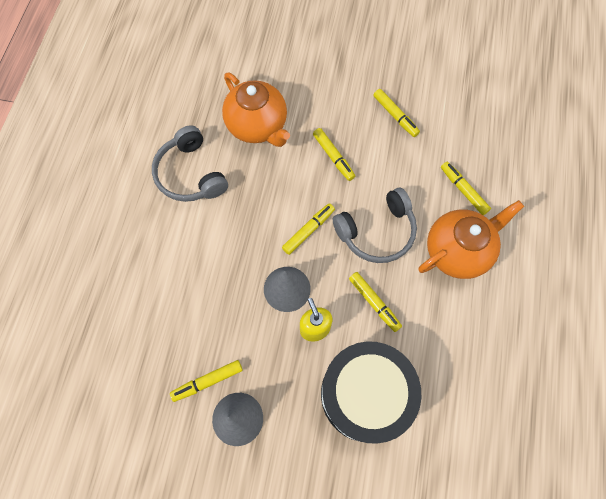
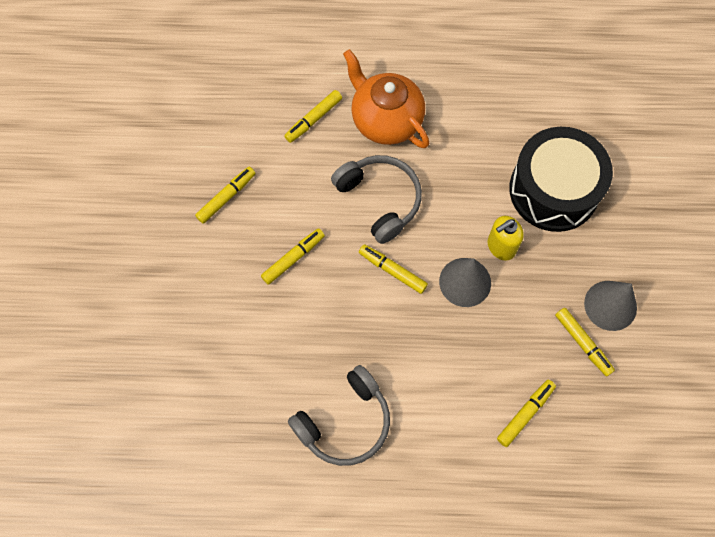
camera: 100 degrees left, 0 degrees up
(257, 126) = (263, 354): orange teapot -> none
(374, 303) = (460, 193): yellow marker -> yellow marker (525, 414)

